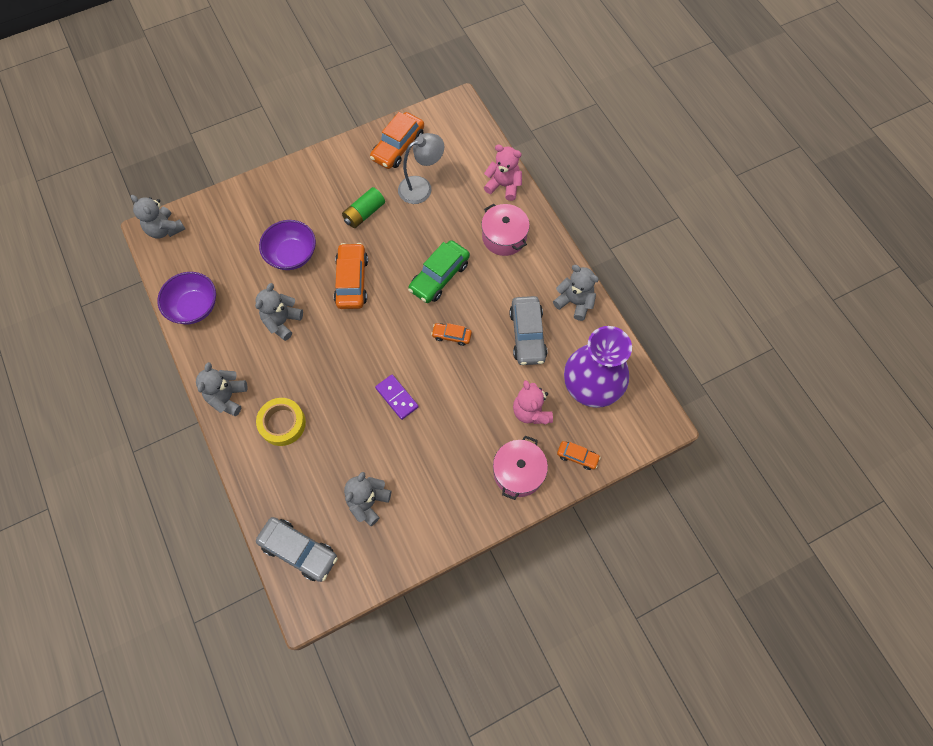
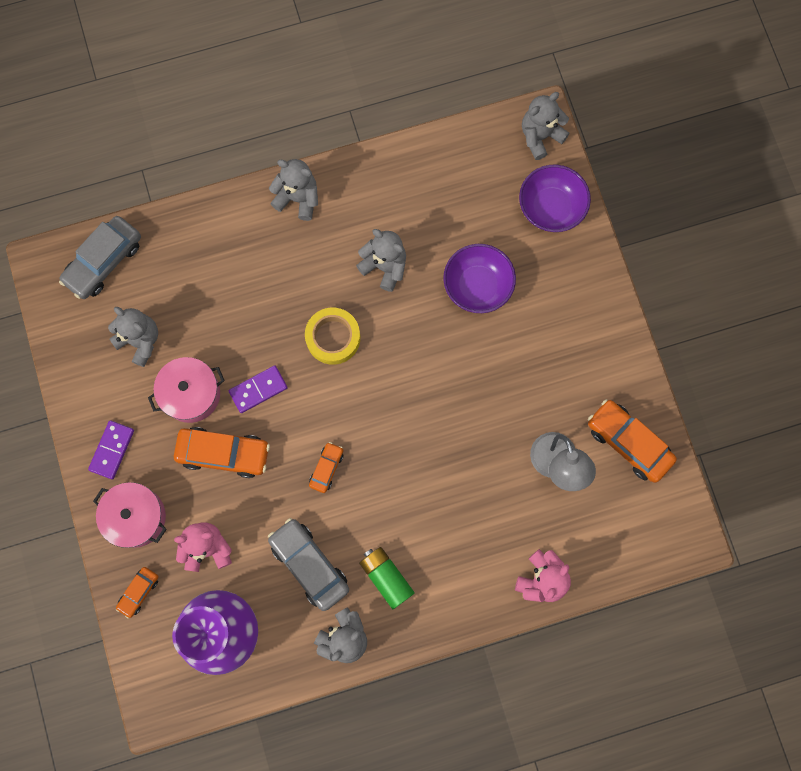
camera: 100 degrees right, 10 degrees up
(194, 307) = (423, 166): purple bowl -> purple bowl (551, 207)
(282, 423) = (253, 256): yellow tape -> yellow tape (333, 338)
(352, 281) = (426, 356): orange car -> orange car (223, 454)
(364, 213) = (525, 383): green battery -> green battery (386, 577)
(439, 276) = (413, 467): green car -> none
(466, 504) = (112, 450): none -> purple domino
(504, 237) = (459, 563): pink pot -> pink pot (191, 394)
(527, 335) = (309, 565): grey car -> grey car turned 45 degrees clockwise

